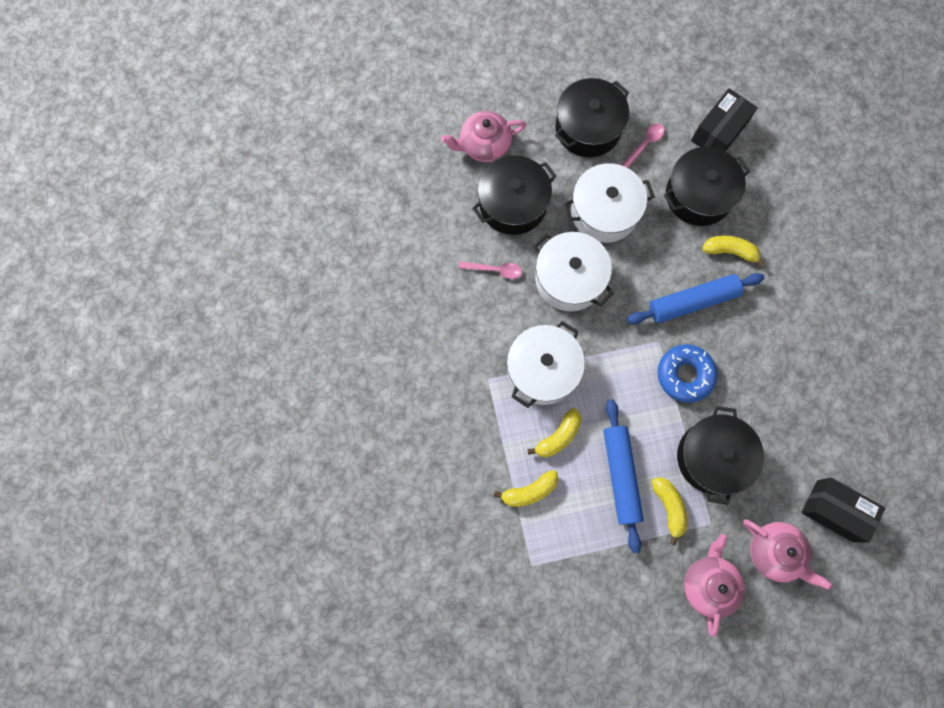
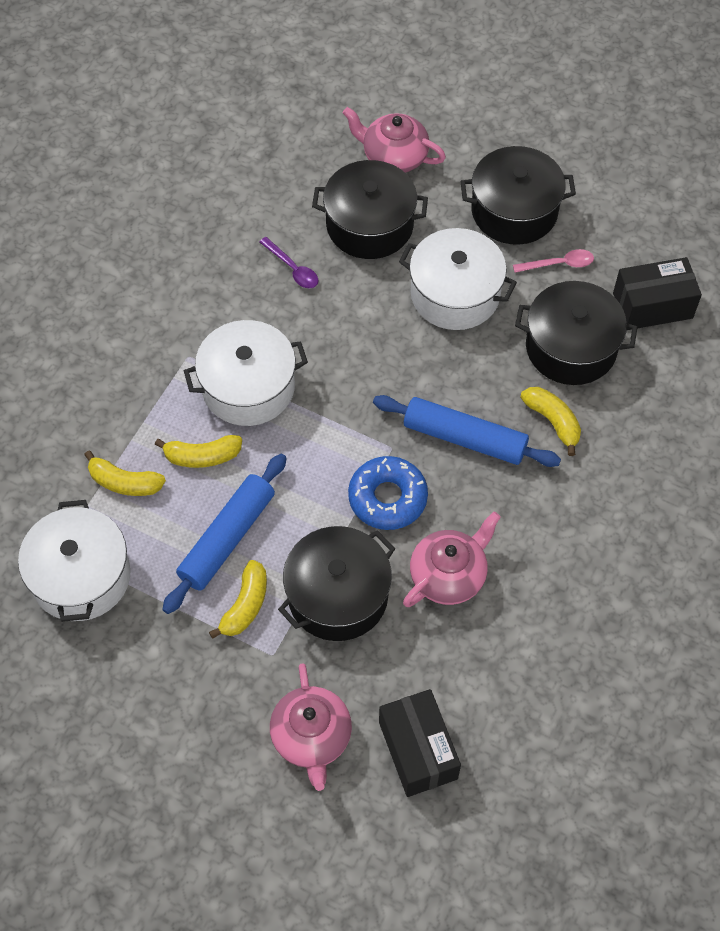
camera: 40 degrees right, 15 degrees down
(495, 270) = (292, 269): pink spoon -> purple spoon
(569, 279) = (358, 327): white pot -> white pot (81, 576)
(708, 584) = (212, 709): pink teapot -> pink teapot (449, 575)

